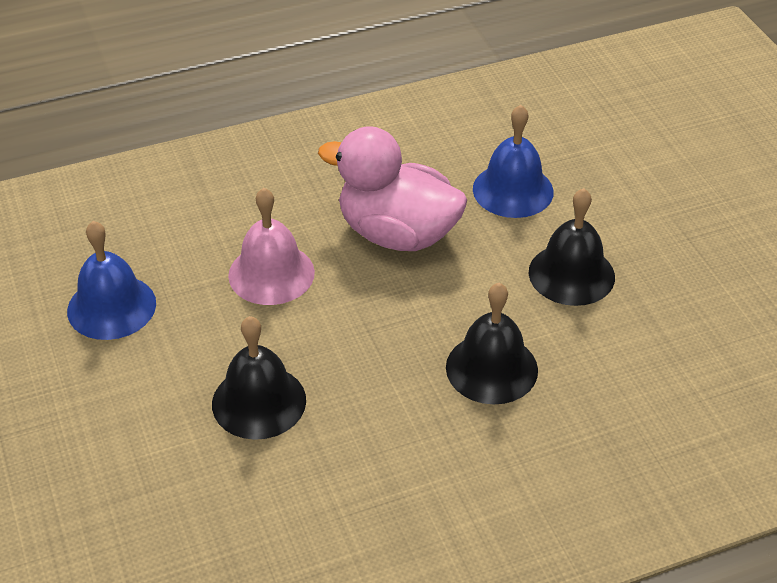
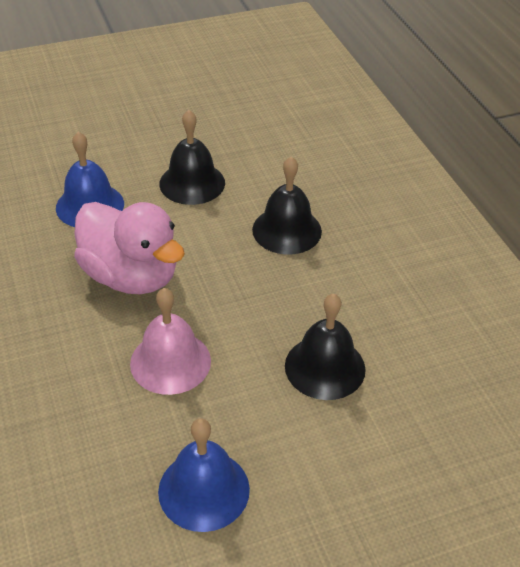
camera: 90 degrees left, 0 degrees up
(397, 234) = (131, 276): pink duck -> pink duck turned 75 degrees counterclockwise

